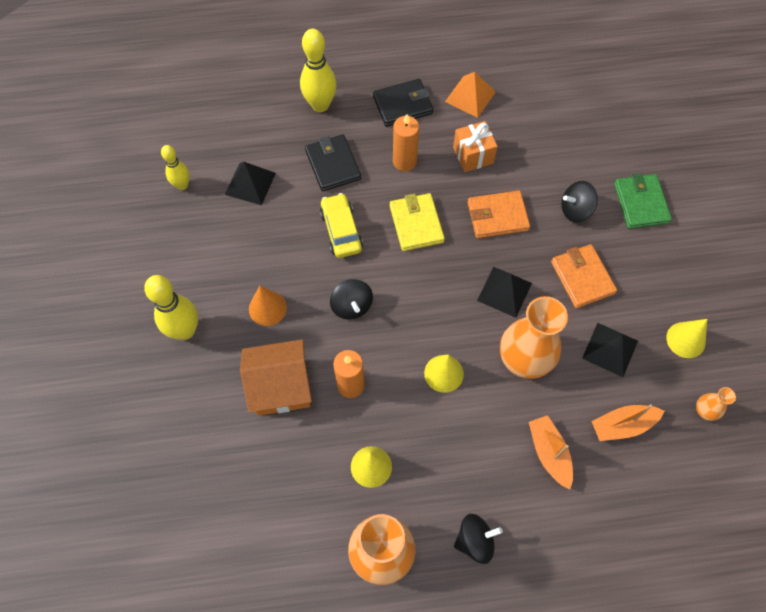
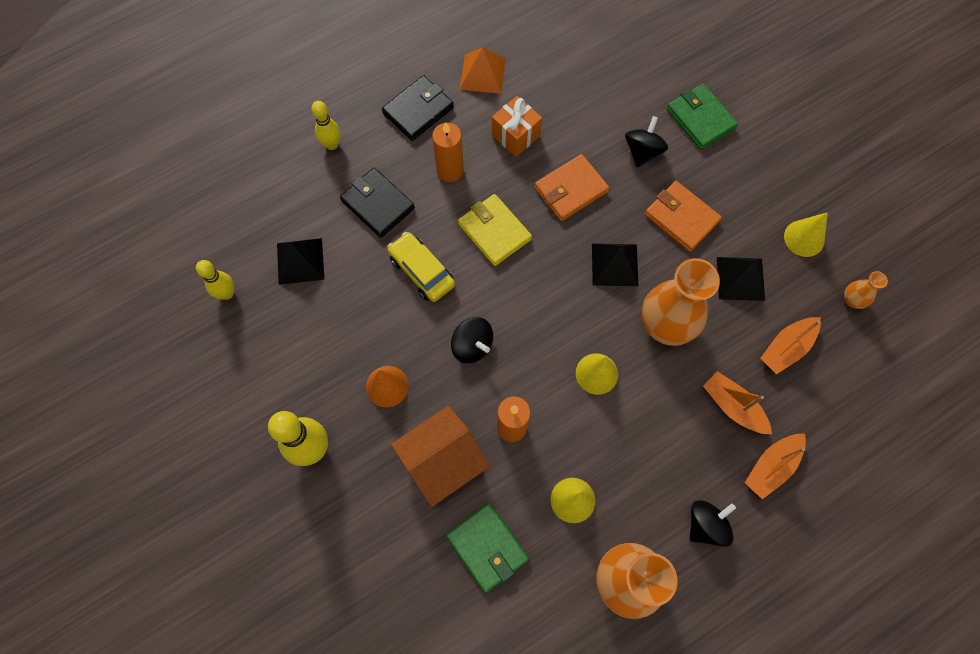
camera: 25 degrees left, 5 degrees up
(281, 471) = (487, 547): none -> green wallet
(320, 105) = (332, 144): yellow bowling pin -> yellow bowling pin, size x0.61
(558, 519) = (772, 466): none -> orange boat
(575, 210) = (642, 151): black spinning top -> black spinning top turned 150 degrees clockwise

